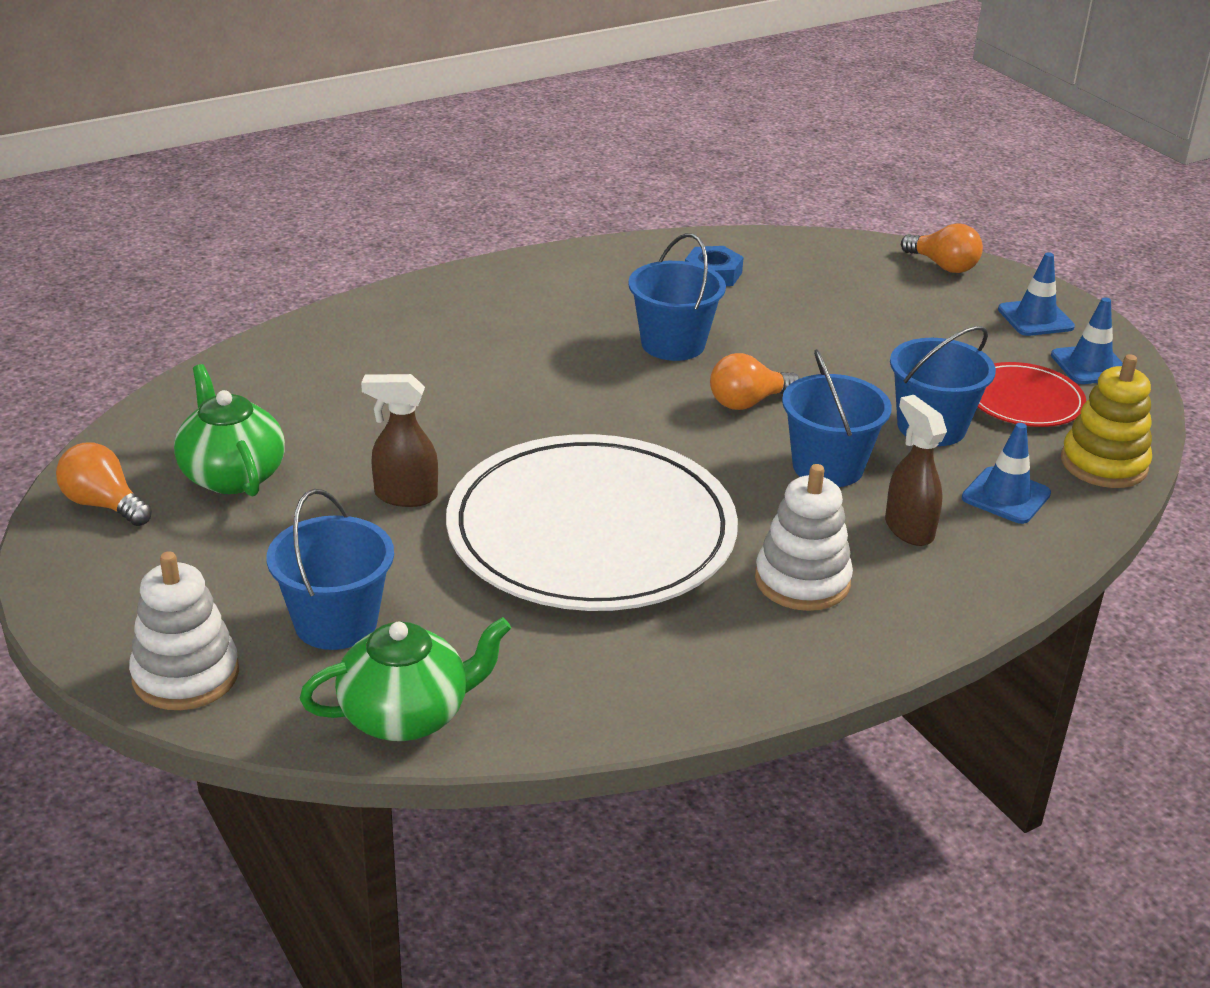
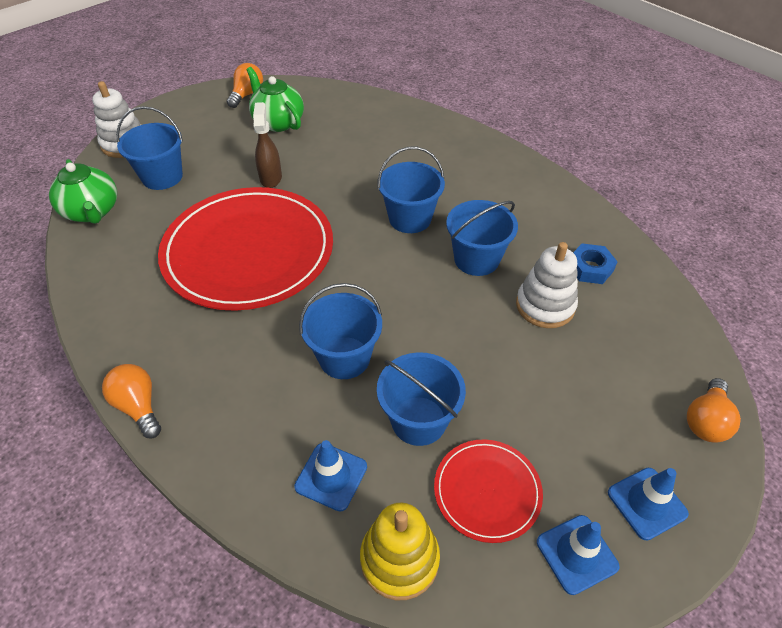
camera: 80 degrees right, 15 degrees up
(232, 475) = (278, 122): green teapot -> green teapot turned 90 degrees counterclockwise
(569, 380) = (410, 218): none -> blue bucket
(591, 531) = (248, 251): white plate -> red plate
(748, 402) = (415, 306): orange light bulb -> orange light bulb (138, 406)
(802, 581) = (208, 354): white stacking toy -> white stacking toy (545, 306)
(908, 529) = (275, 411): brown spray bottle -> none

